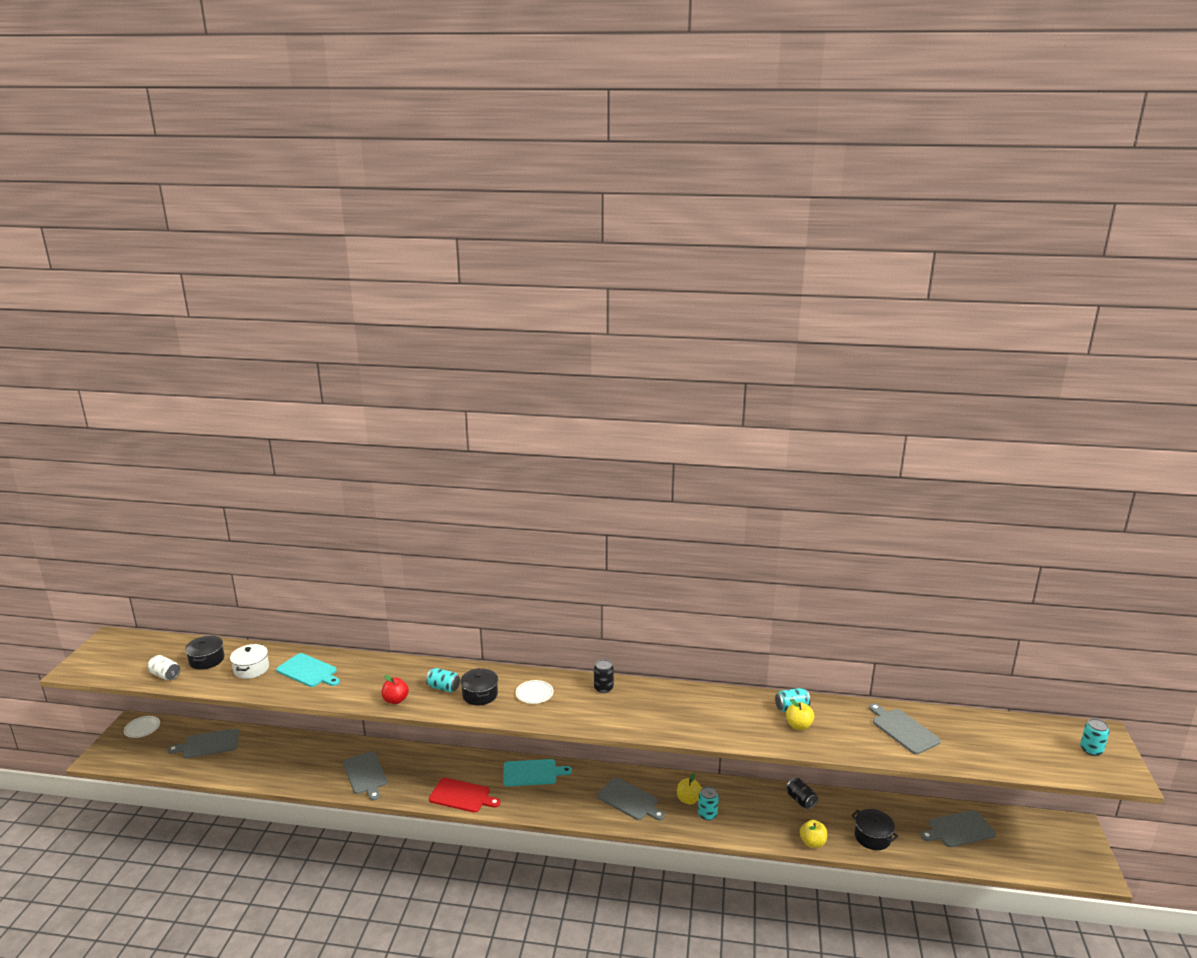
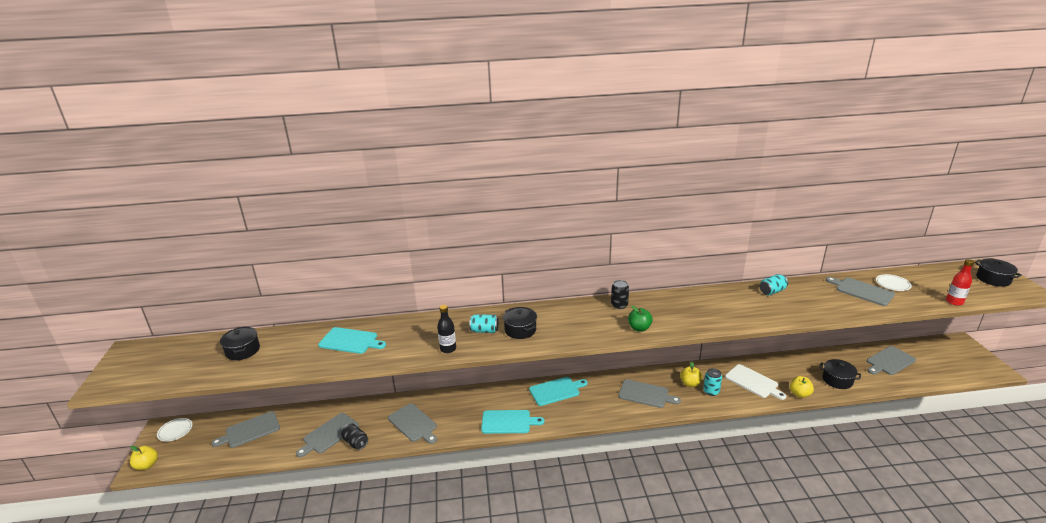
camera: 15 degrees left, 5 degrees up
(165, 675) = (206, 372): white can -> none
(251, 669) = (293, 350): white pot -> none
(279, 766) = (329, 434): none -> grey cutting board
(395, 700) = (448, 349): red apple -> black bottle
(462, 796) = (508, 422): red cutting board -> turquoise cutting board
(534, 693) = (566, 320): white plate -> white plate (892, 284)
(606, 720) = (639, 328): none -> green apple
(765, 815) = (753, 382): none -> white cutting board
(799, 726) = (788, 303): yellow apple -> yellow apple (147, 465)
(800, 800) = (770, 366): black can -> black can (355, 442)
(1009, 768) = (954, 302): none -> red bottle
(1091, 750) = (993, 279): turquoise can -> black pot

